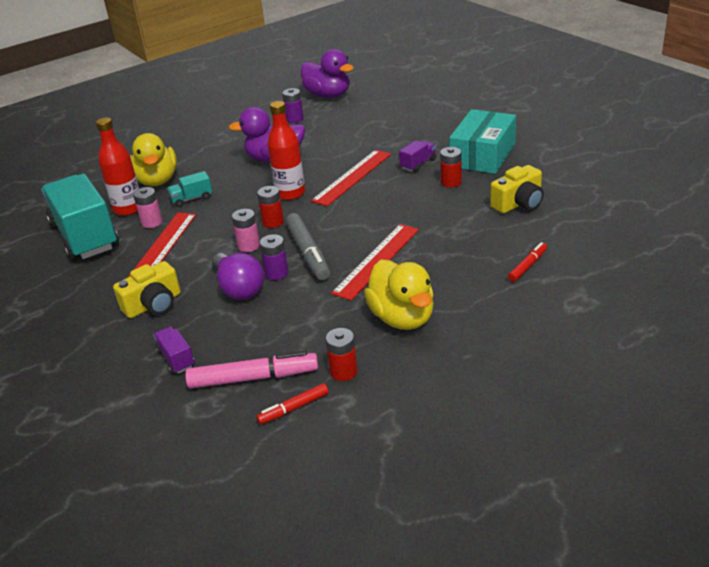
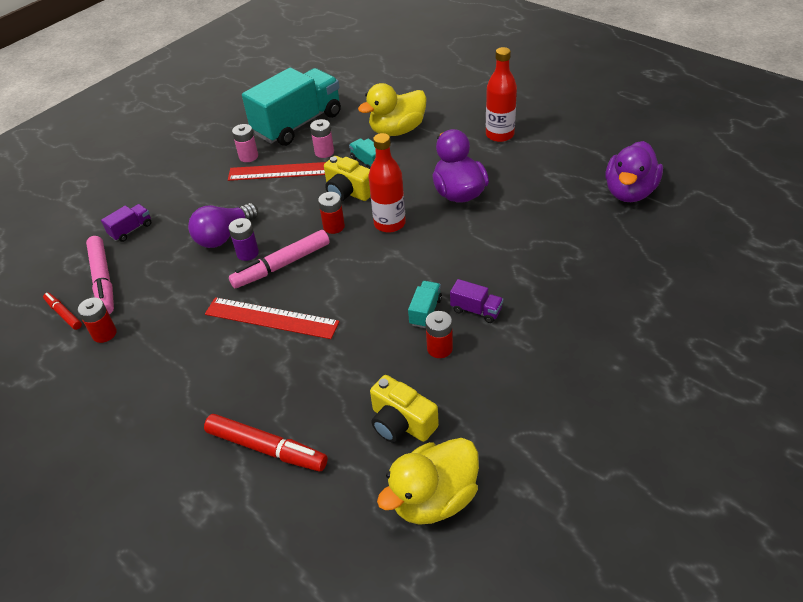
camera: 75 degrees right, 10 degrees up
(128, 209) = (345, 131): red bottle -> red bottle (499, 135)
(153, 304) = (201, 194): yellow camera -> yellow camera (348, 192)
(249, 246) = (291, 222): pink battery -> pink battery (248, 156)
(294, 119) = (556, 182): purple battery -> none
(308, 253) = (282, 265): grey marker -> pink marker
(352, 177) = (433, 261): red ruler -> none
(402, 318) = (177, 357): yellow duck -> yellow duck (434, 498)
(409, 185) = (425, 312): none -> turquoise truck
(483, 155) = (516, 368): turquoise box -> none
(527, 266) = (267, 448): red marker -> red marker, size x1.78

